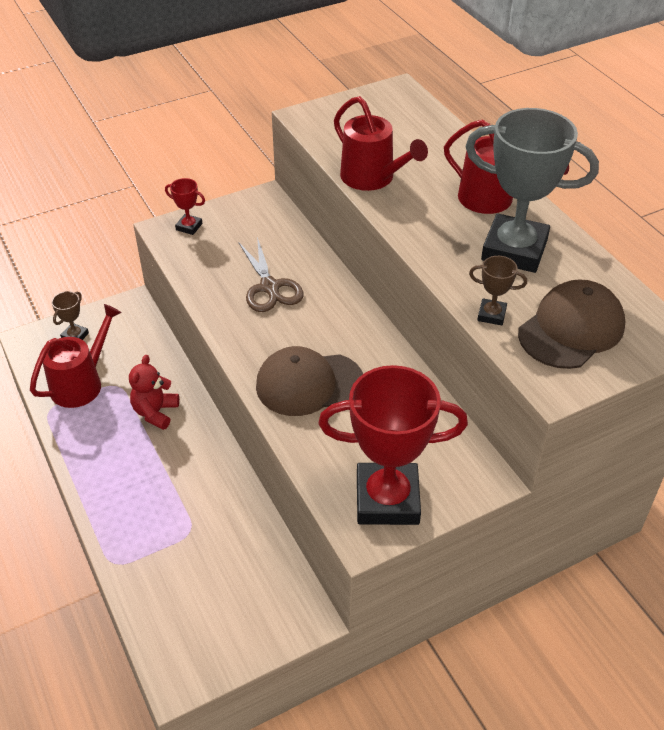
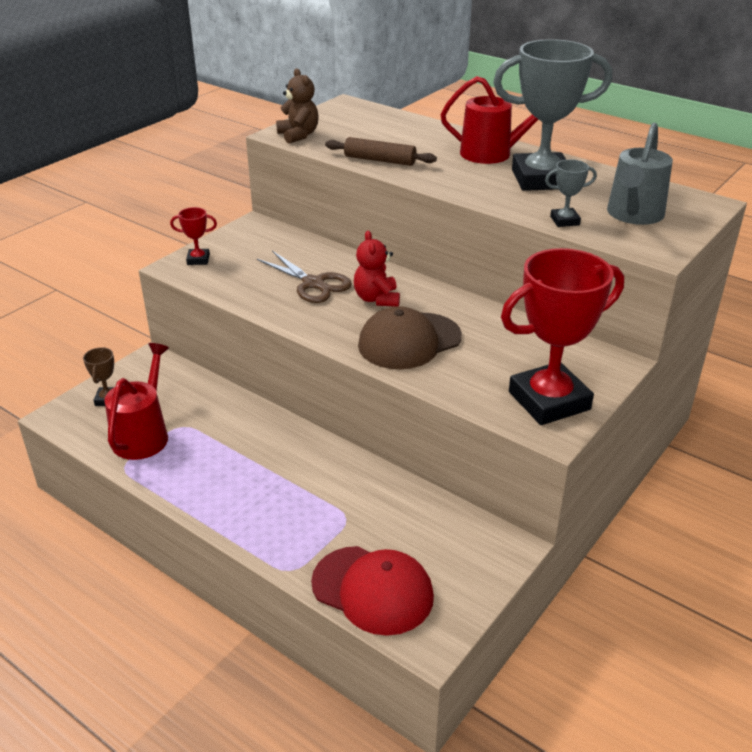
camera: 25 degrees left, 10 degrees down
(155, 412) = (239, 436): red teddy bear -> red teddy bear (377, 299)
(166, 610) = (372, 590): none -> red cap
(320, 123) = (298, 135): none -> brown teddy bear
(372, 178) = (380, 160): red watering can -> brown rolling pin
(491, 315) = (564, 221): brown trophy -> grey trophy
(571, 329) = (633, 215): brown cap -> grey watering can

